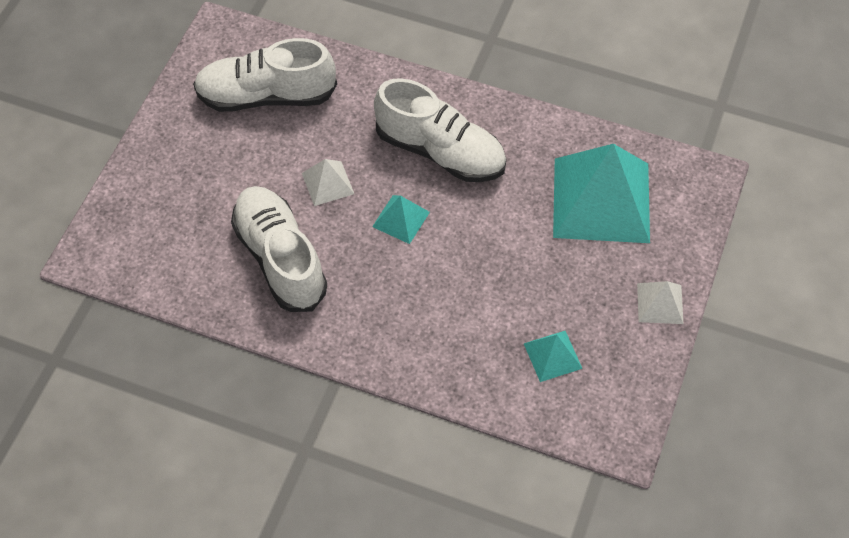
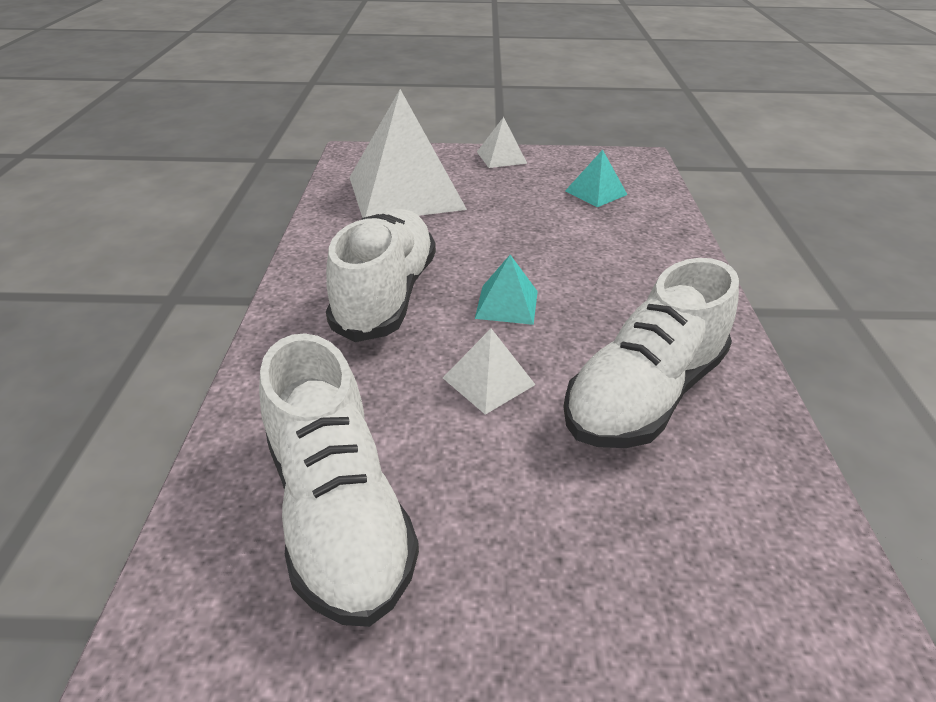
camera: 110 degrees left, 20 degrees down
(601, 200) = (406, 192): turquoise pyramid -> white pyramid

